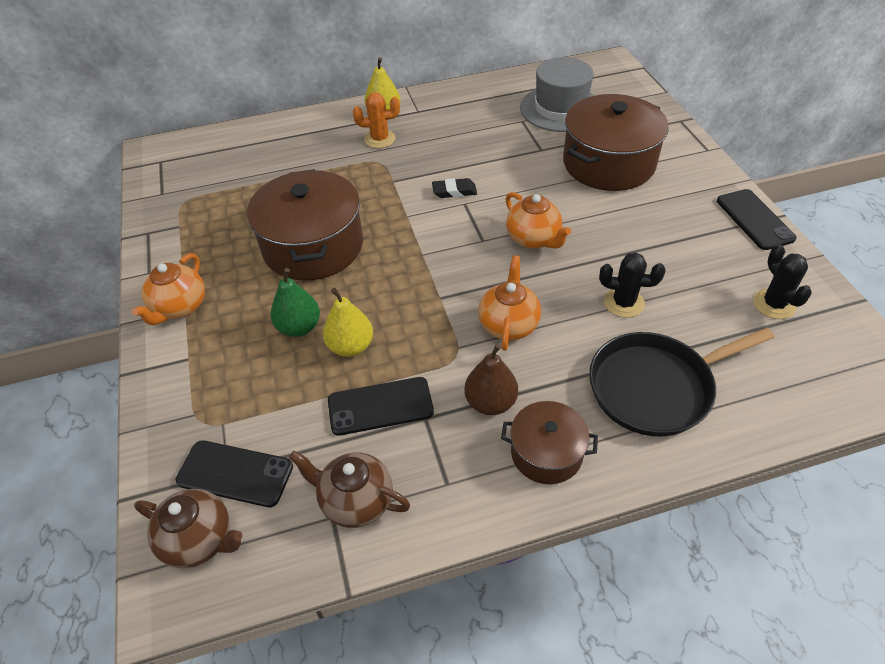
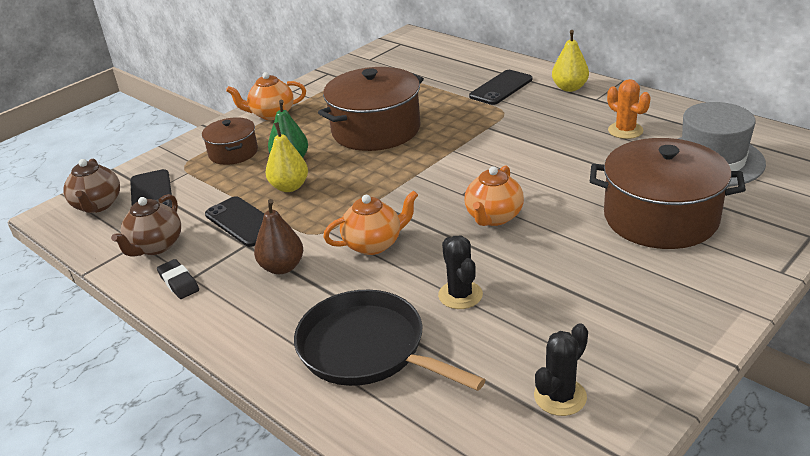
camera: 60 degrees right, 15 degrees down
(355, 501) = (155, 246): brown teapot -> brown teapot turned 150 degrees counterclockwise
(380, 139) = (533, 100): orange cactus -> orange cactus (625, 130)
(454, 191) = (509, 157): black eraser -> black eraser (179, 282)
(546, 453) = (250, 313): brown pot -> brown pot (233, 152)
(754, 219) = (694, 343): black phone -> black phone (501, 88)

